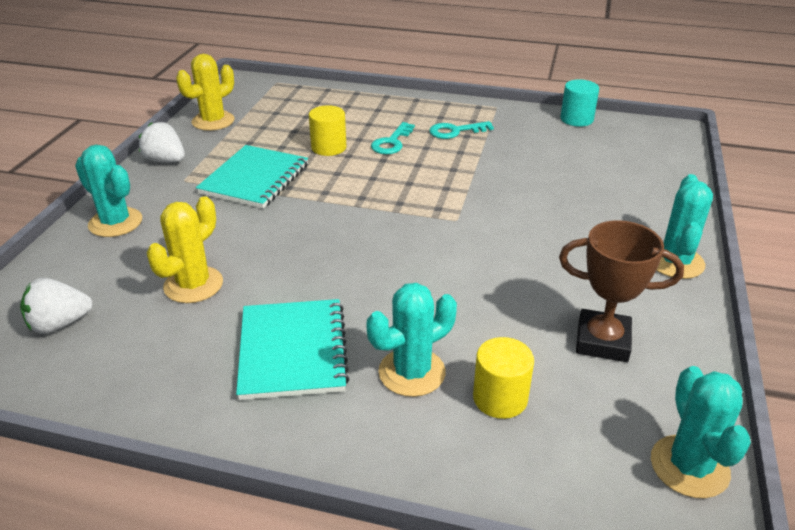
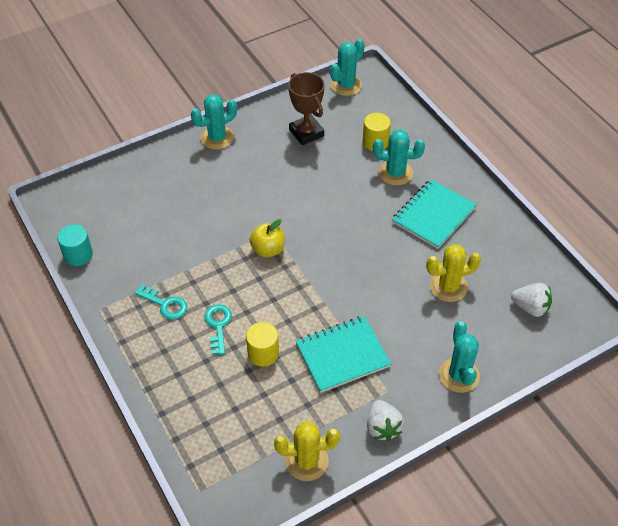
camera: 135 degrees left, 15 degrees up
(392, 142) = (218, 326): turquoise key -> turquoise key turned 75 degrees counterclockwise
(436, 205) = (268, 249): none -> yellow apple

